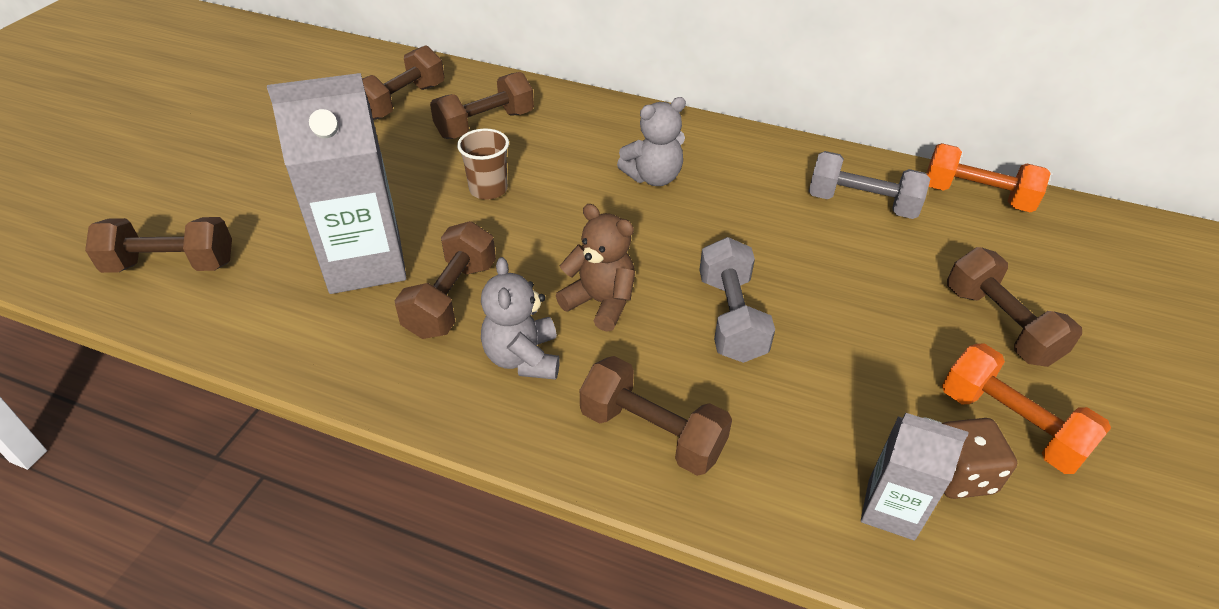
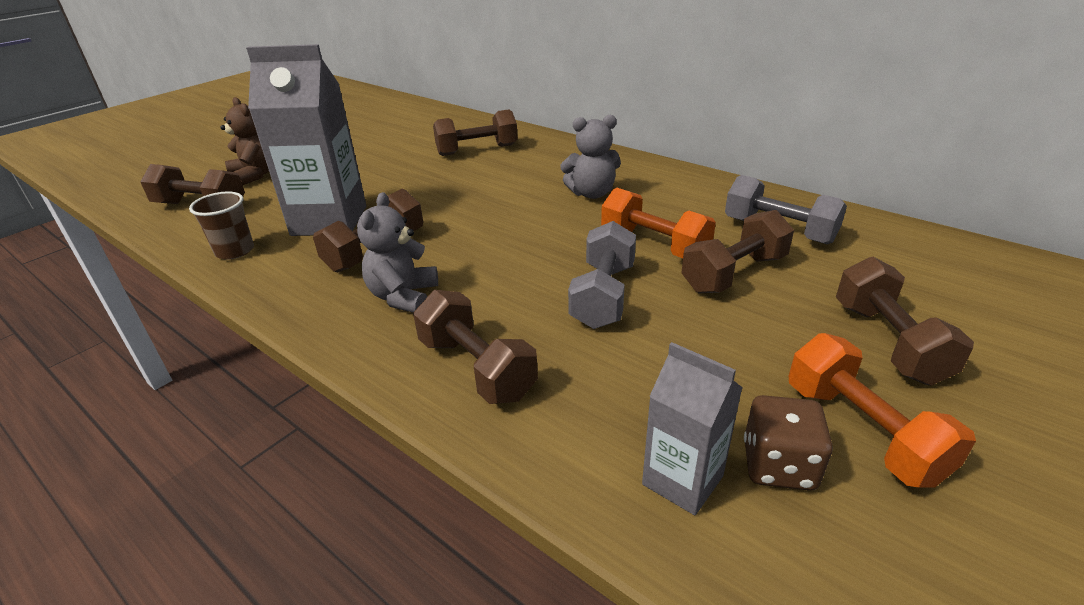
camera: 20 degrees right, 10 degrees down
(402, 102) = (425, 133): brown dumbbell -> brown dumbbell (734, 274)
(488, 189) = (452, 187): brown cup -> brown cup (235, 251)
(600, 302) = (493, 269): brown teddy bear -> brown teddy bear (255, 175)
(976, 197) = (906, 238): orange dumbbell -> orange dumbbell (654, 245)

